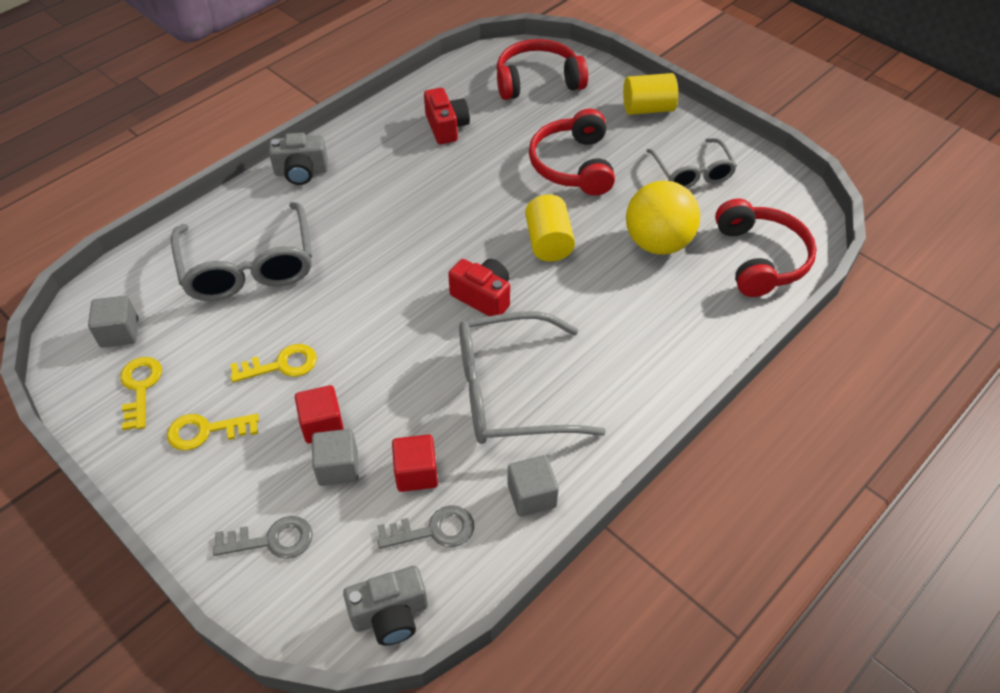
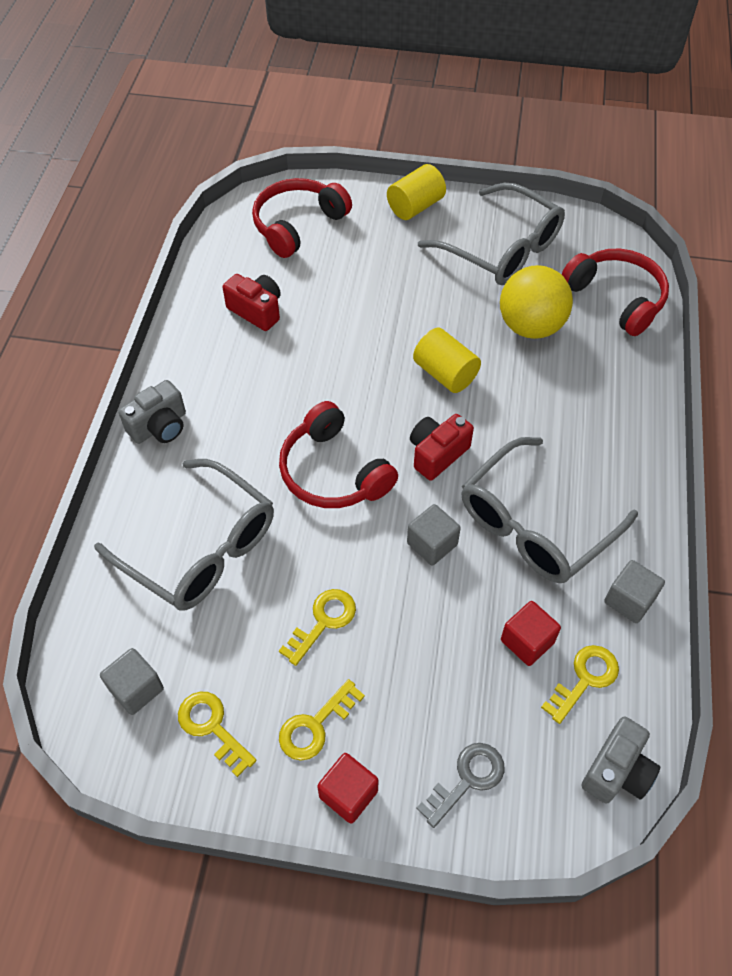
camera: 35 degrees left, 5 degrees up
(322, 425) = (411, 651): red cube -> red cube (348, 794)
(338, 467) = (460, 679): grey cube -> grey cube (432, 544)
(433, 530) = (584, 679): grey key -> yellow key
(483, 297) = (437, 454): red camera -> red camera turned 45 degrees counterclockwise
(573, 165) = (400, 291): red headphones -> red headphones (333, 472)
(692, 173) = (502, 249): grey glasses -> grey glasses, size x1.61

